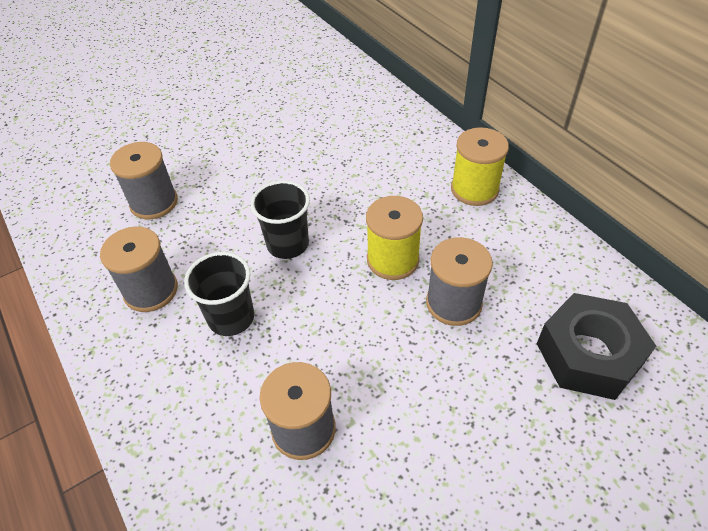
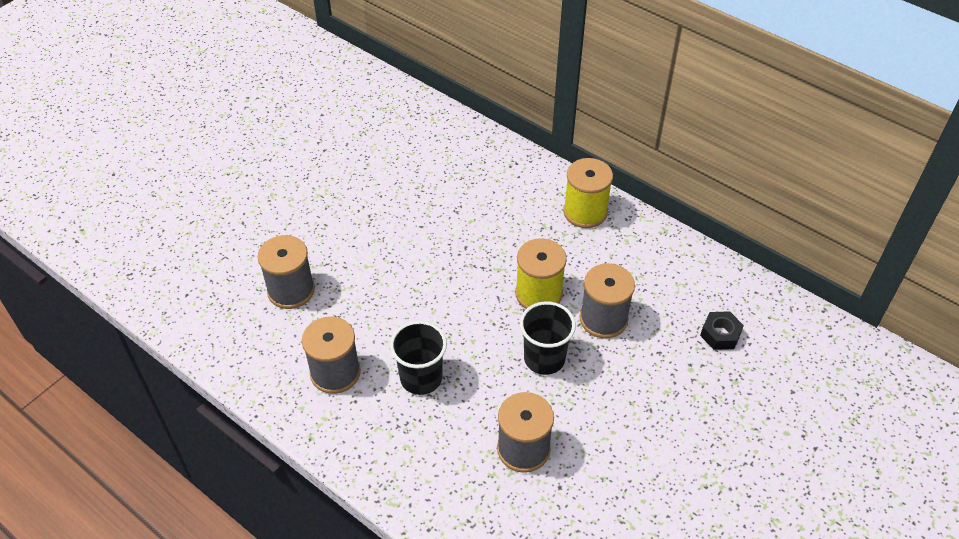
camera: 20 degrees left, 0 degrees up
(288, 244) = (440, 301): black cup -> black cup (544, 358)
(588, 354) = (720, 334): black nut -> black nut, size x0.49

